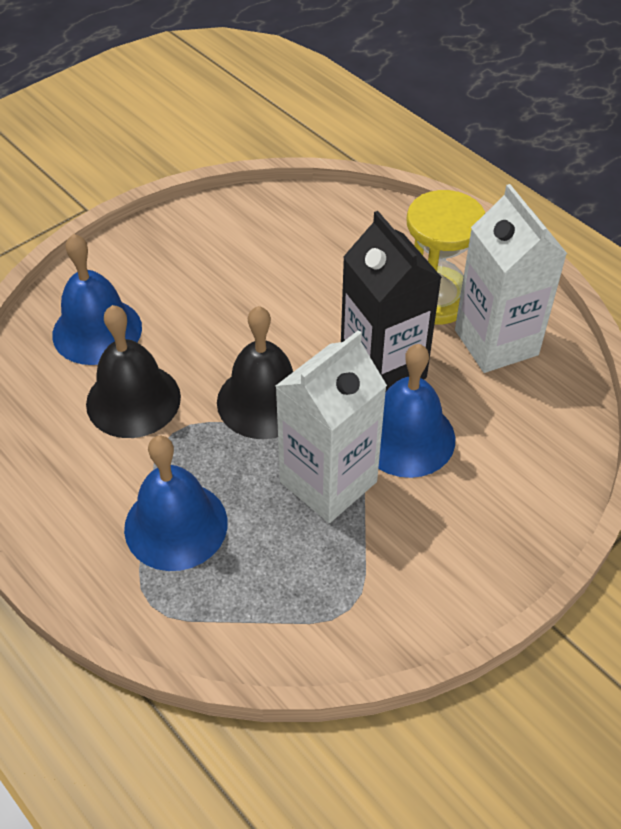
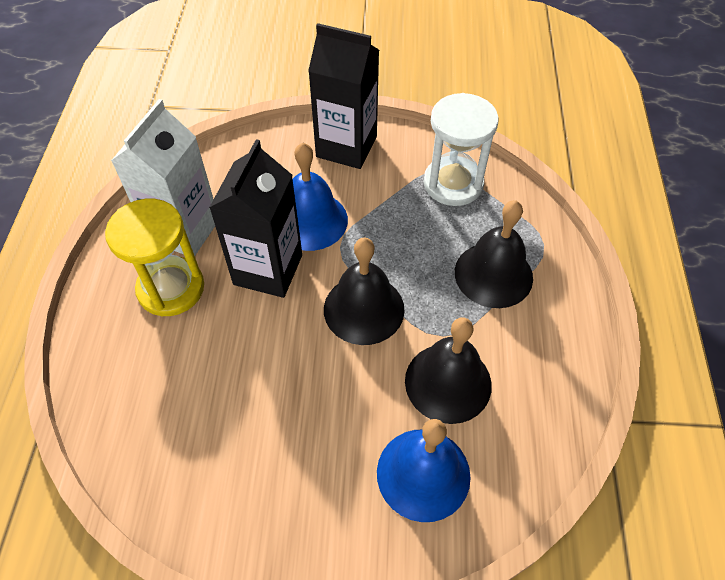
camera: 135 degrees left, 5 degrees up
(176, 525) = (493, 274): blue bell -> black bell
(318, 600) = (453, 183): none -> white hourglass
(328, 482) = (382, 231): white carton -> none
(481, 547) = (346, 147): none -> black carton

